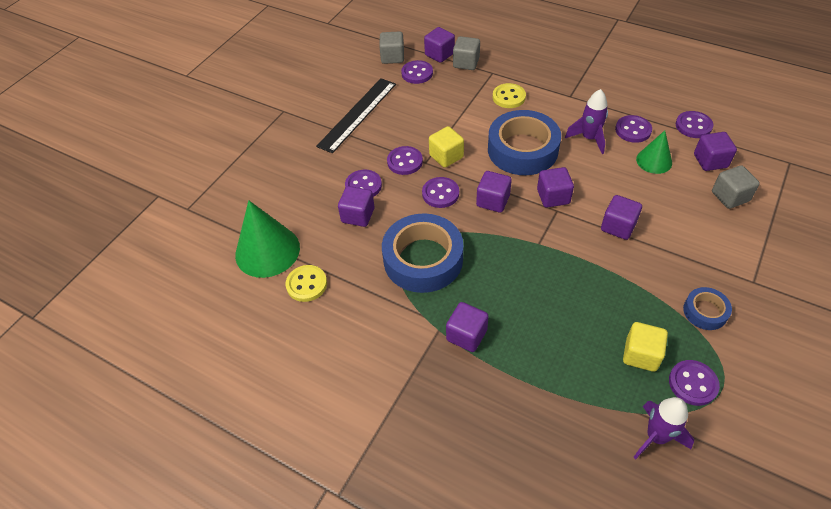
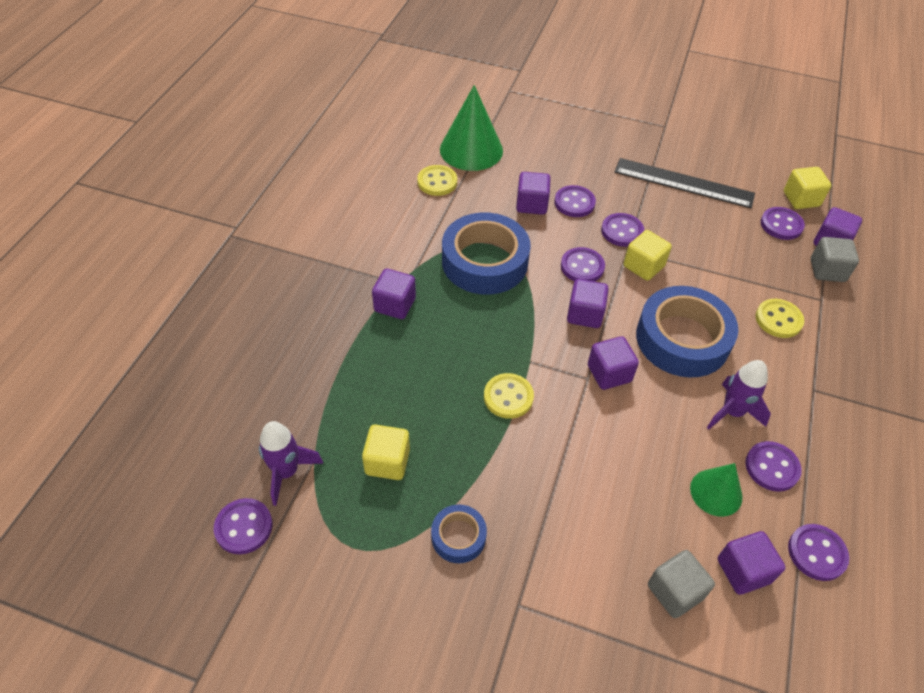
camera: 75 degrees right, 0 degrees up
(392, 57) = (801, 199): grey cube -> yellow cube
(574, 263) = (508, 397): none -> yellow button
(618, 226) = (577, 444): purple cube -> none
(693, 383) = (354, 514): purple button -> purple button (244, 527)

